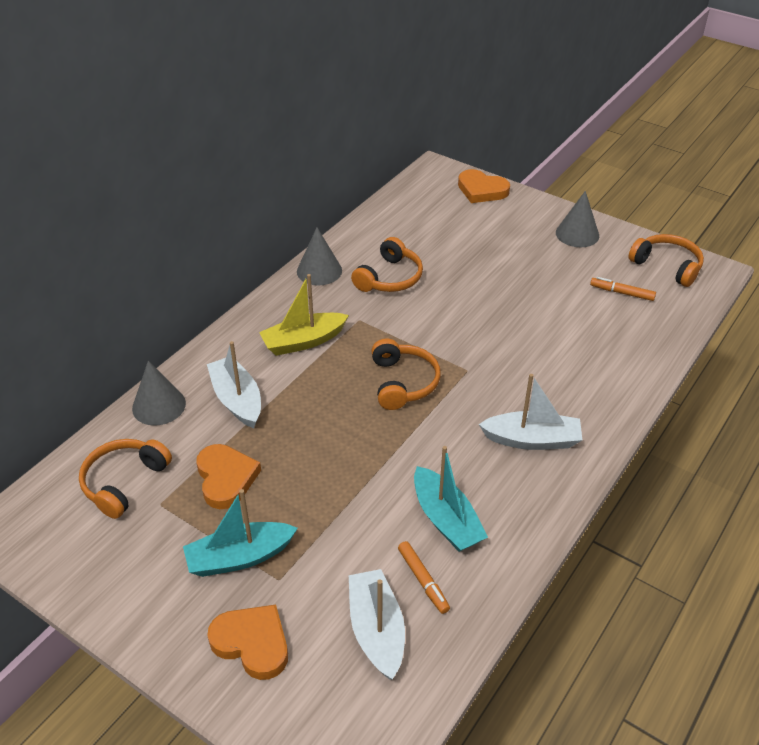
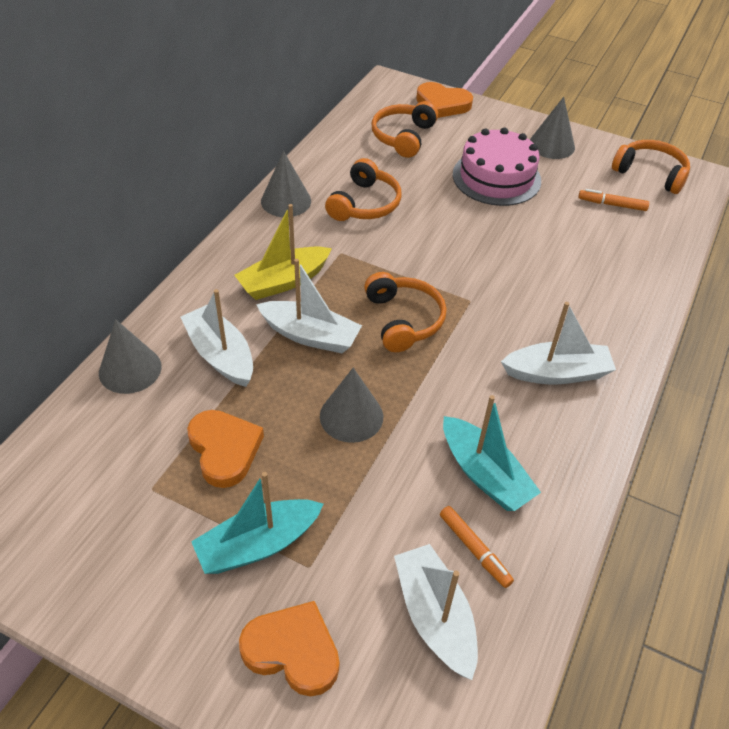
camera: 10 degrees left, 5 degrees up
(124, 482) = (103, 466): orange headphones -> orange headphones (403, 137)
(317, 389) = (310, 335): none -> white boat
(339, 460) = (351, 416): none -> grey cone
(517, 261) = (496, 177): none -> pink cake

